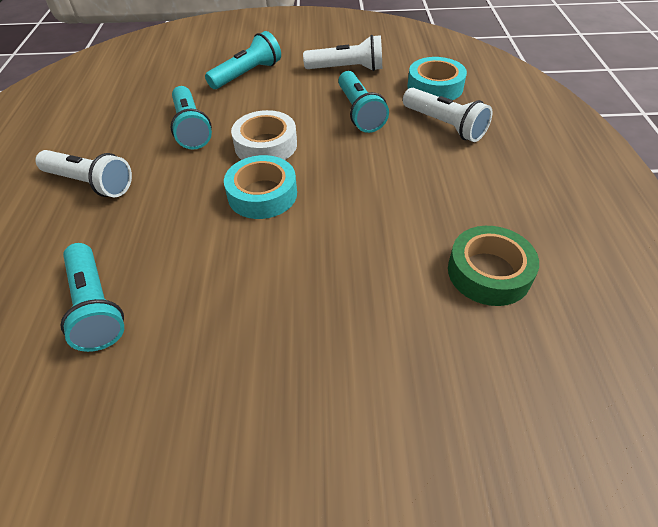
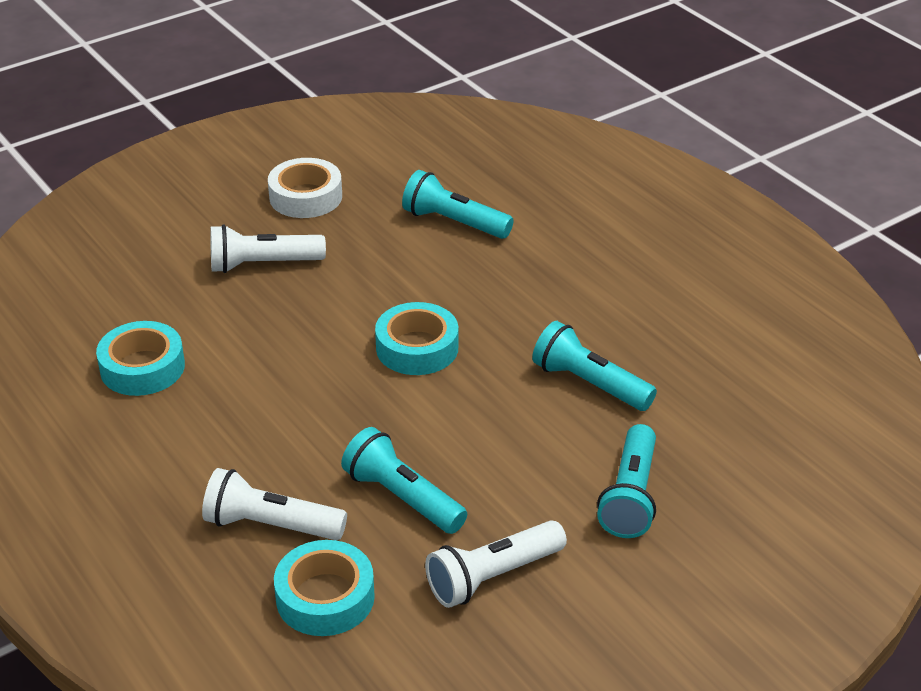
camera: 145 degrees right, 10 degrees down
(90, 183) = (603, 288): white flashlight -> white flashlight (263, 264)
(266, 145) = (474, 400): white tape -> white tape (306, 197)
(489, 272) = (142, 367): green tape -> turquoise tape

